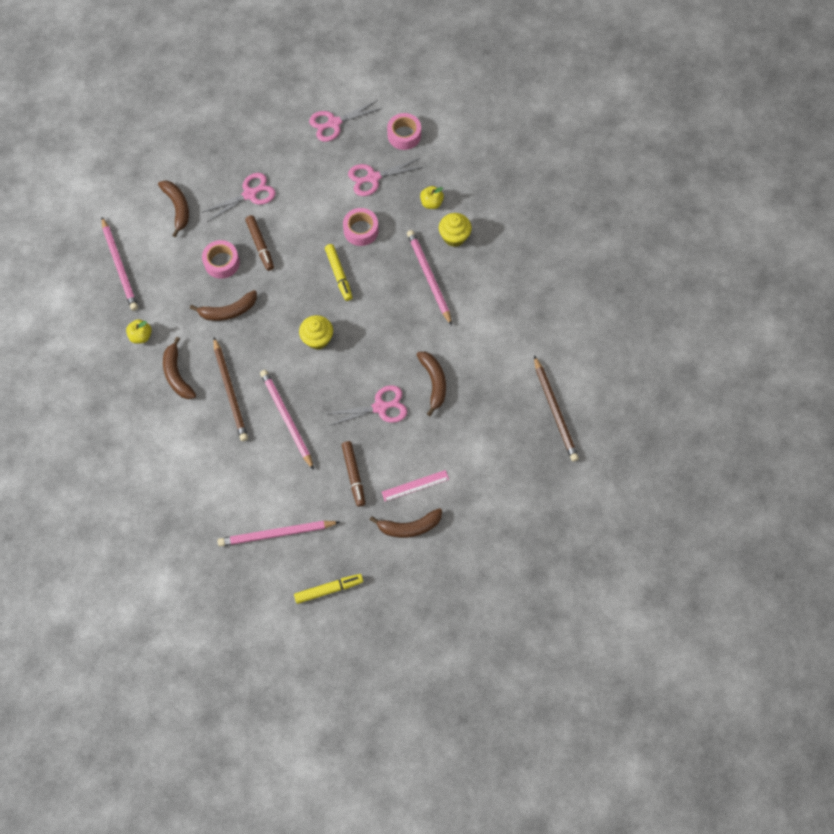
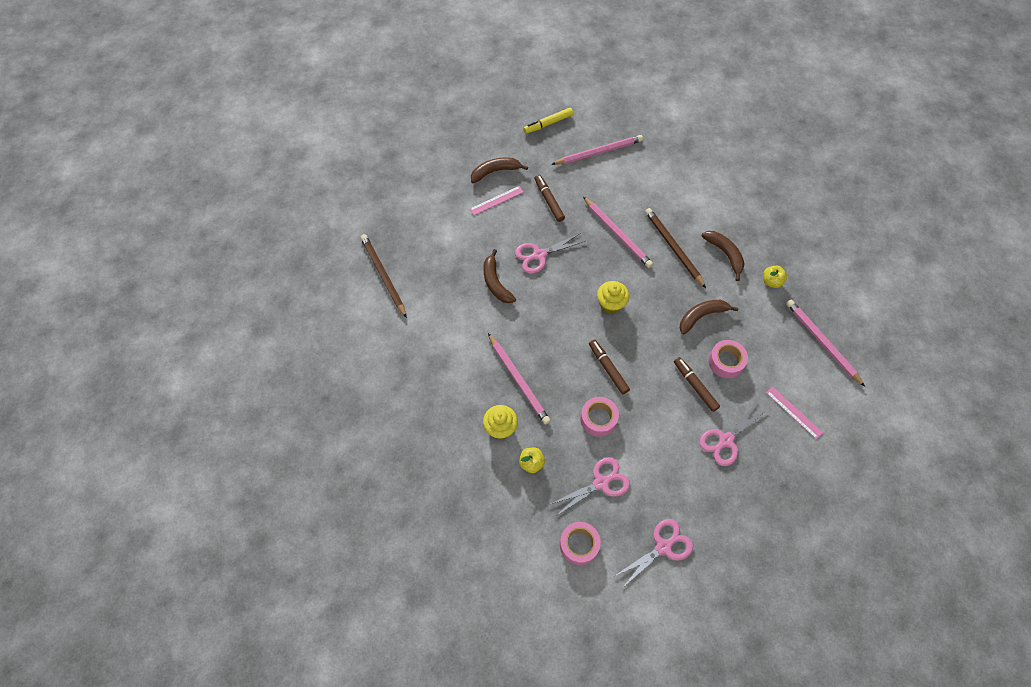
camera: 170 degrees right, 5 degrees down
(177, 208) = (794, 412): brown banana -> pink ruler
(339, 274) = (608, 369): yellow marker -> brown marker

